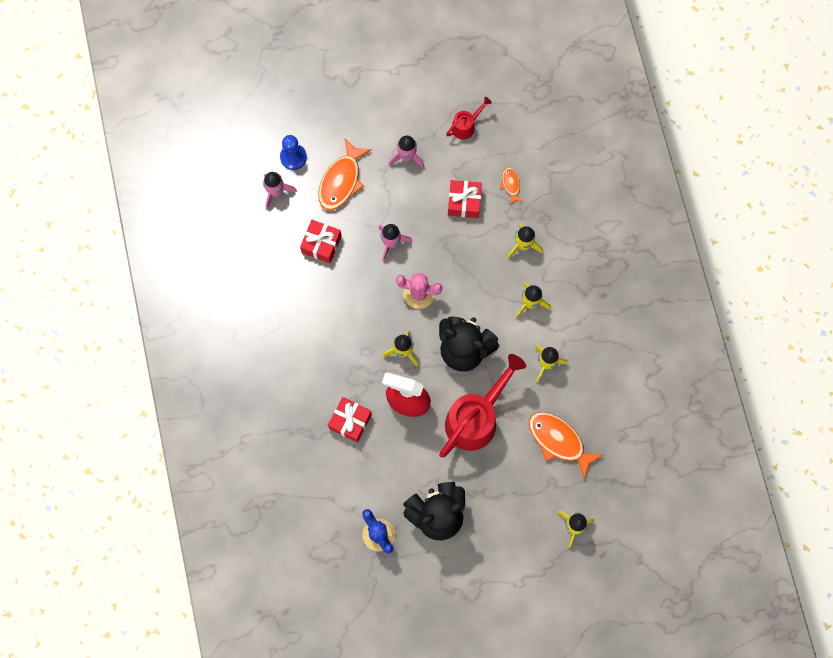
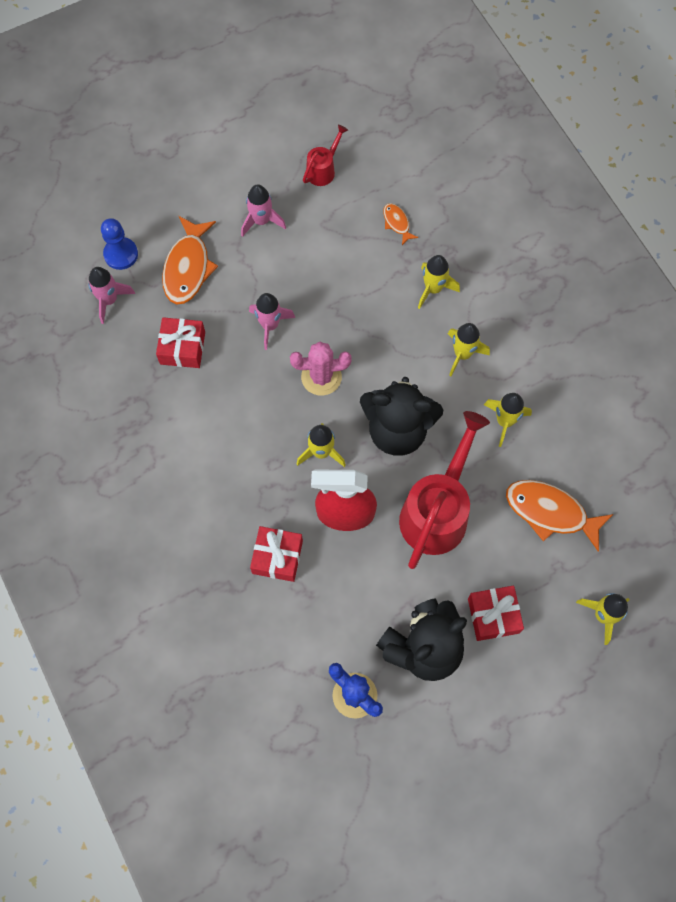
camera: 15 degrees left, 5 degrees down
(464, 202) = (346, 256): red gift -> red gift (493, 615)

